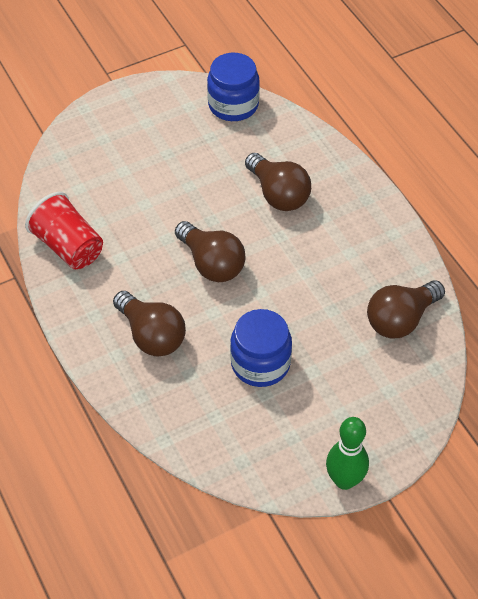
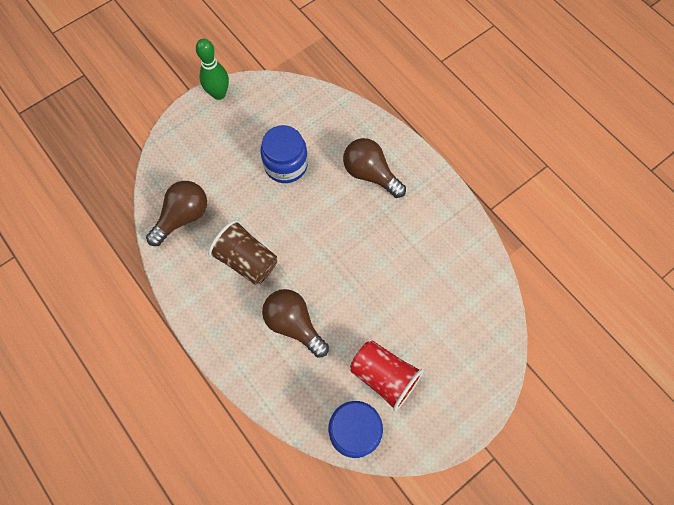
camera: 170 degrees right, 15 degrees up
(68, 246) = (458, 240): red cup -> red cup (384, 376)
(211, 264) = (338, 243): brown light bulb -> none
(324, 261) = (246, 260): none -> brown cup

